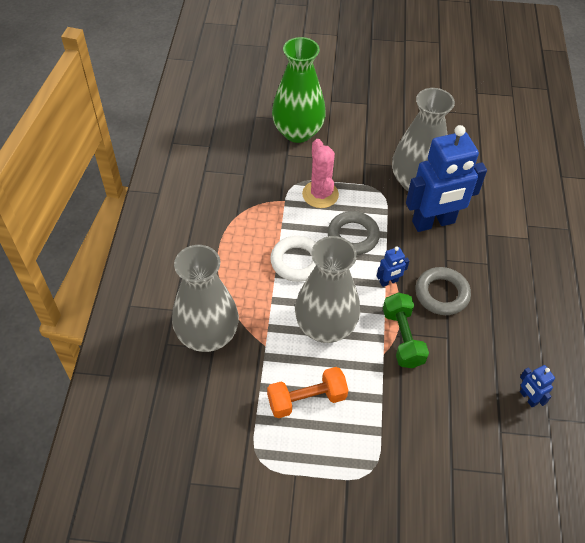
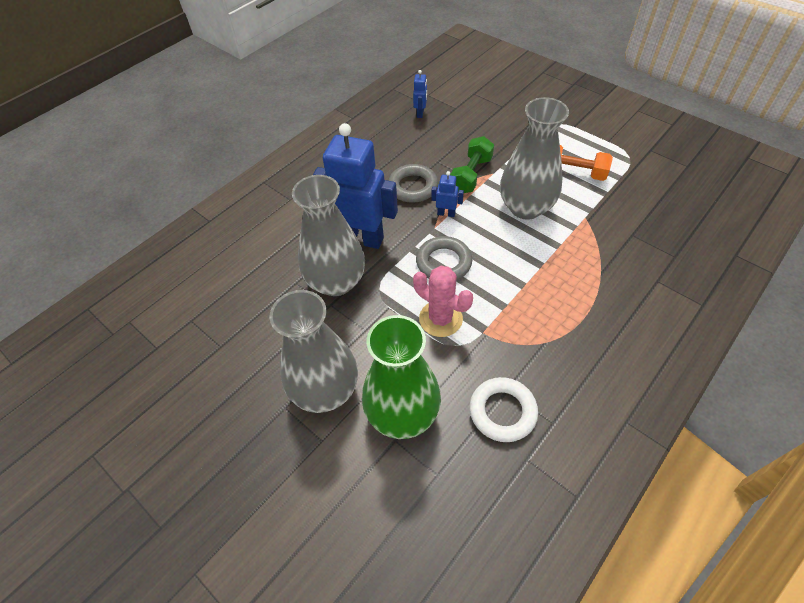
camera: 140 degrees left, 0 degrees up
(207, 335) = (633, 246): grey vase -> grey vase (325, 390)
(297, 261) = (513, 266): white ring -> white ring (502, 411)
(320, 194) = (440, 319): pink cactus -> pink cactus turned 75 degrees counterclockwise

